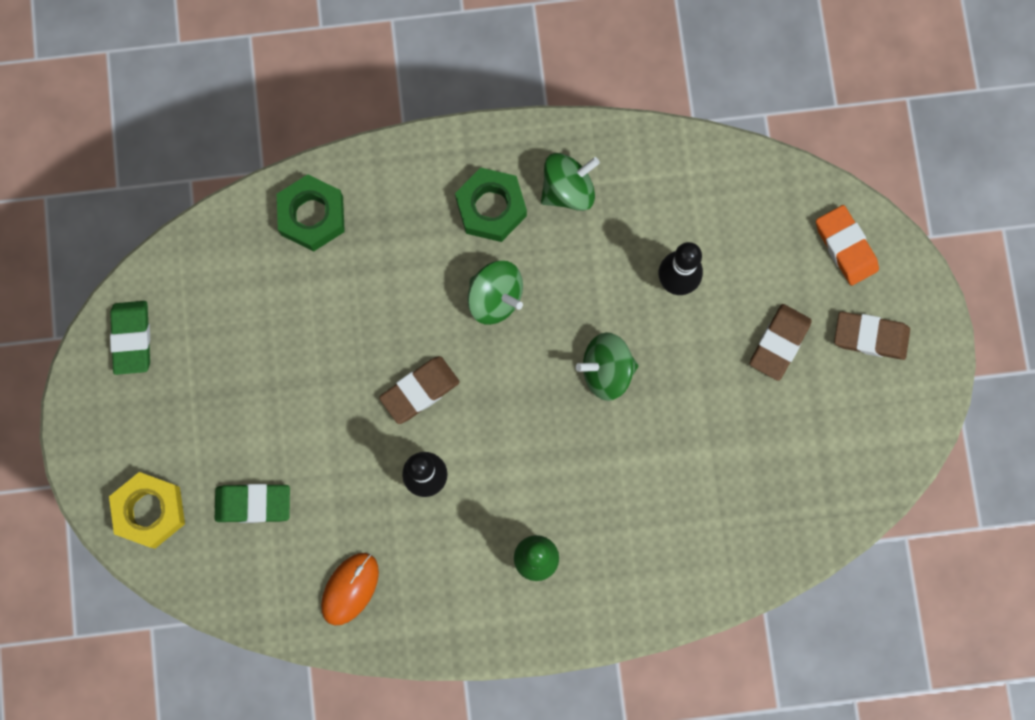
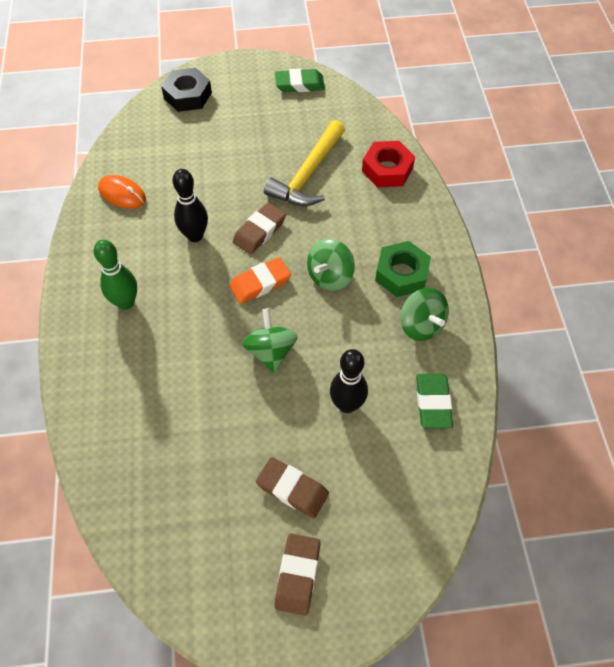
camera: 90 degrees right, 20 degrees down
(150, 511) = (187, 95): yellow nut -> black nut
(253, 504) = (187, 143): green eraser -> green eraser (433, 402)
(312, 216) = (387, 169): green nut -> red nut
(318, 325) = (308, 174): none -> yellow hammer
(420, 391) = (259, 231): brown eraser -> brown eraser turned 75 degrees clockwise
(845, 247) = (385, 554): orange eraser -> orange eraser (260, 283)

